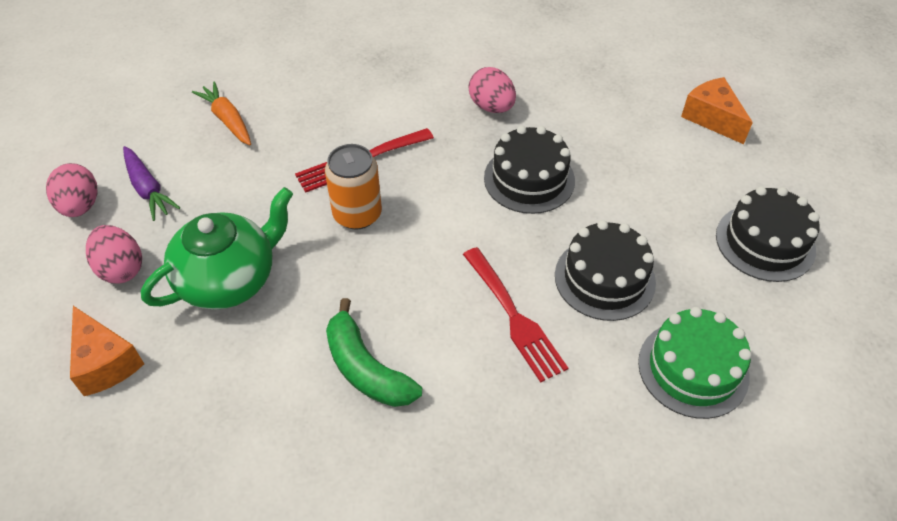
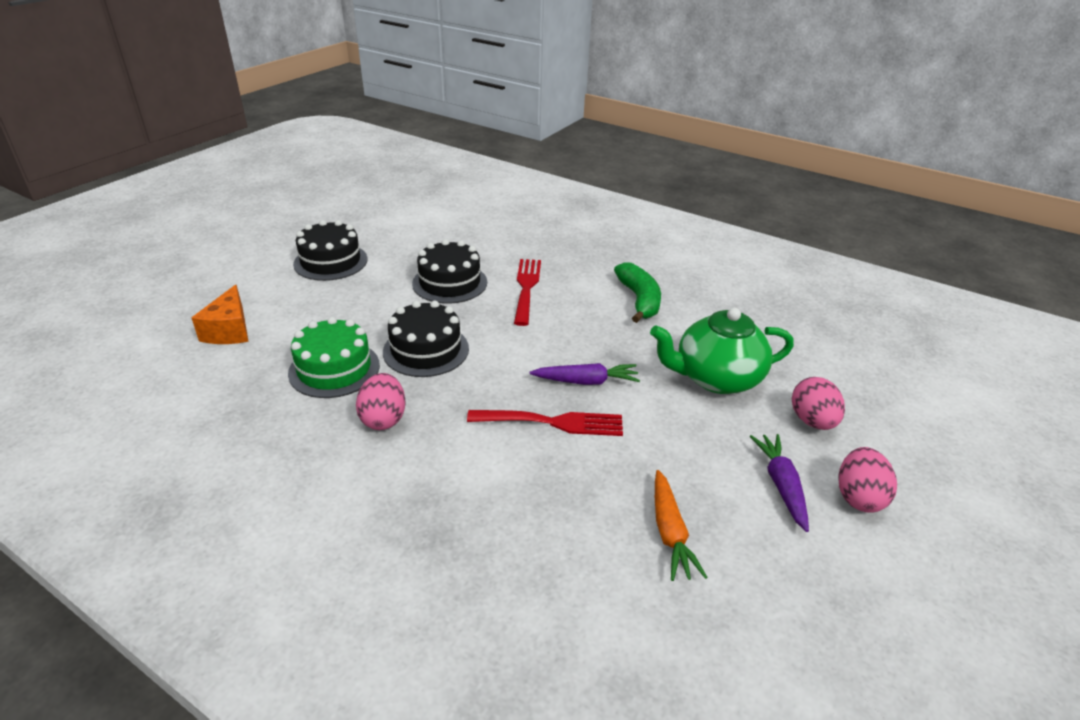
camera: 150 degrees left, 15 degrees down
(105, 362) = (825, 364): orange cheese -> none
(357, 214) = (586, 381): orange can -> purple carrot
(693, 369) = (454, 239): green cake -> green cake (334, 369)

